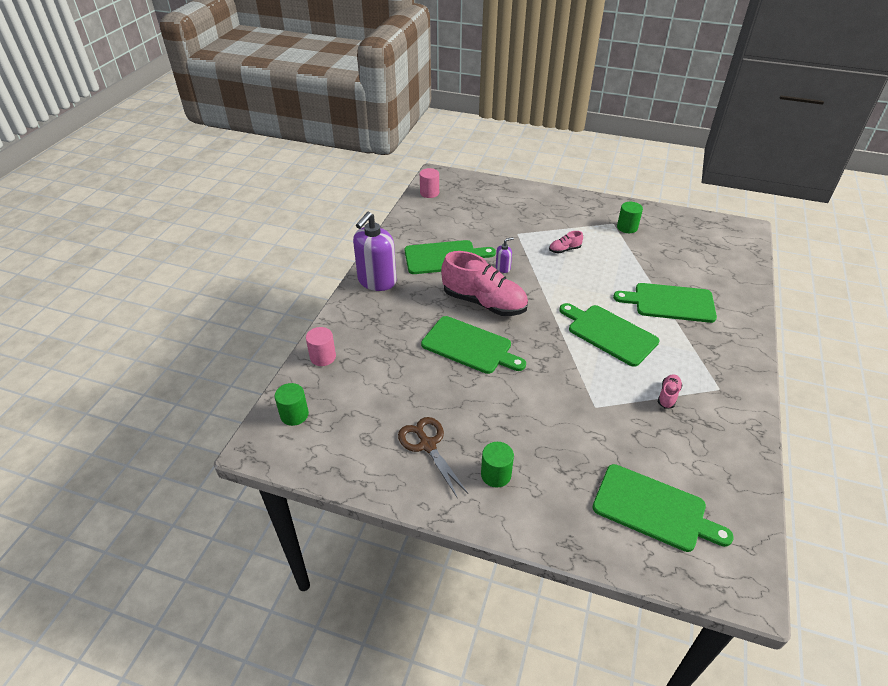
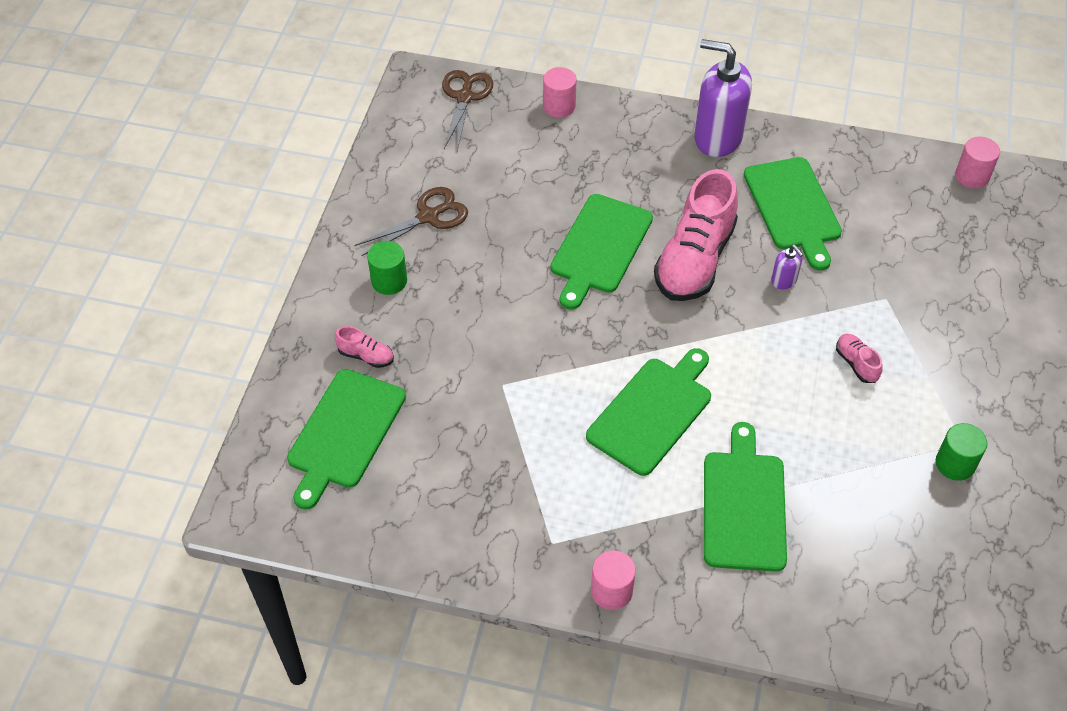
camera: 85 degrees right, 10 degrees up
(294, 415) = (465, 97): green cylinder -> brown scissors
(668, 396) = (531, 473): pink shoe -> pink shoe (366, 356)
(746, 363) = (611, 591): none -> pink cylinder

